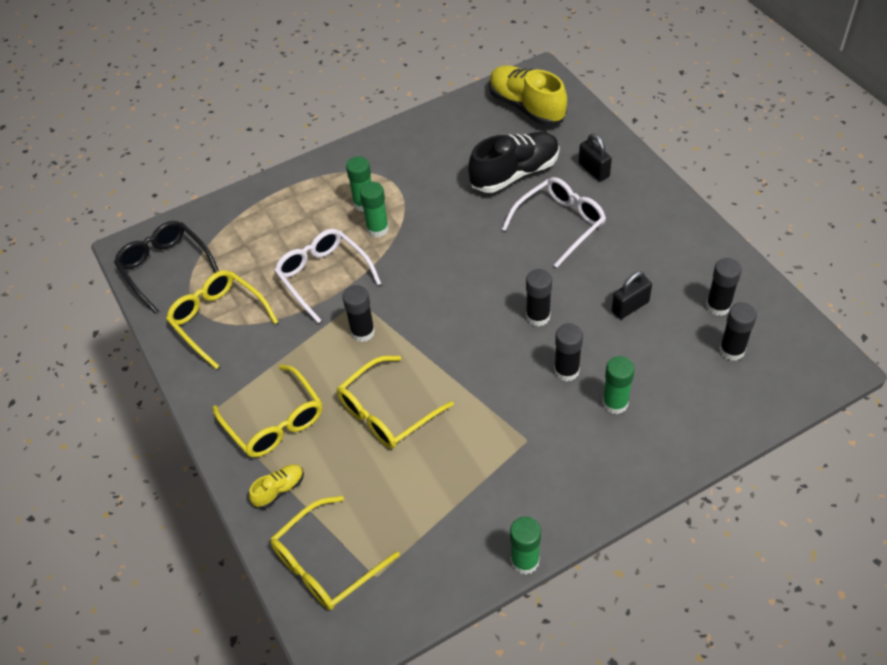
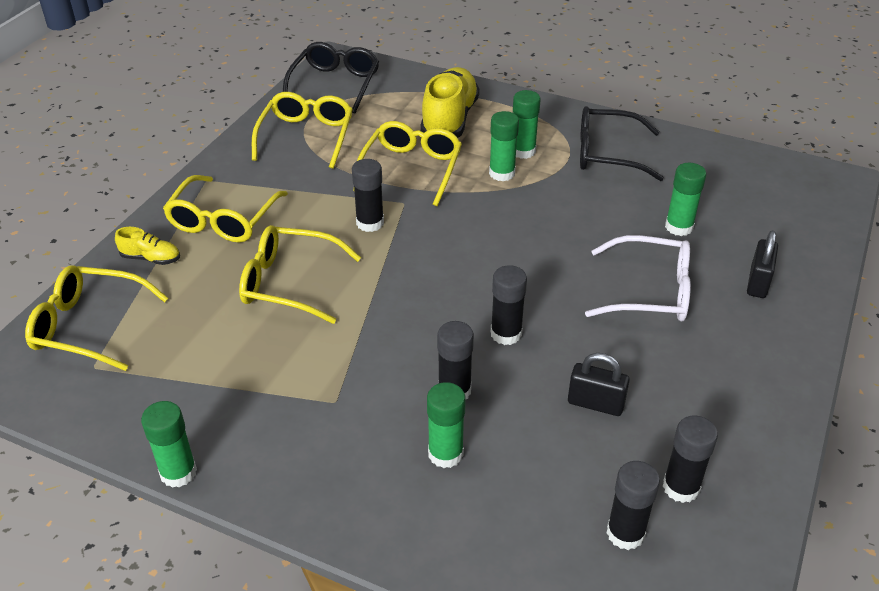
camera: 50 degrees right, 10 degrees down
(323, 276) = (411, 169): white glasses -> yellow glasses
(410, 162) = (607, 154): none -> black glasses
(515, 173) = (679, 227): black shoe -> green glue stick
(526, 107) = (780, 192): yellow shoe -> yellow shoe (449, 120)

